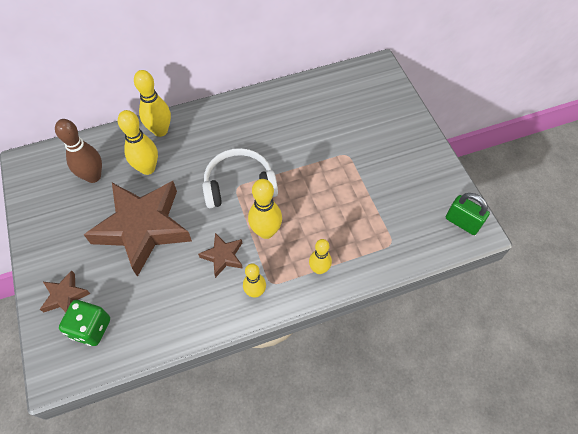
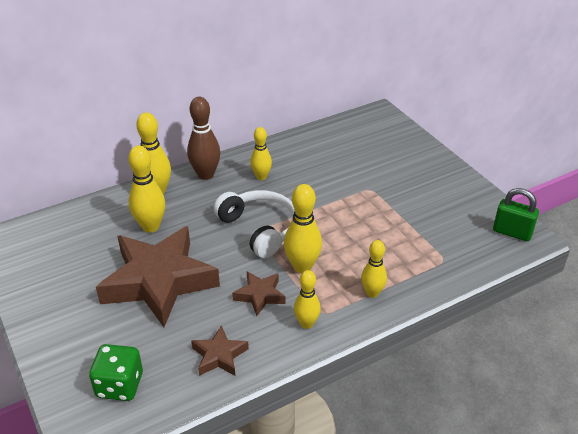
camera: 10 degrees left, 20 degrees down
(65, 296) = (80, 358): brown star -> brown star (219, 356)
(93, 176) = (88, 241): brown bowling pin -> brown bowling pin (205, 175)
(239, 185) = (260, 229): white headphones -> white headphones turned 75 degrees clockwise
(254, 127) = (261, 177): none -> yellow bowling pin

